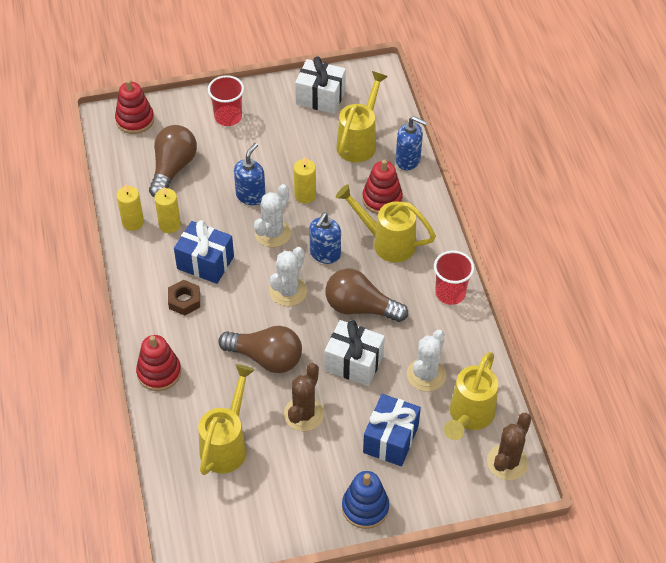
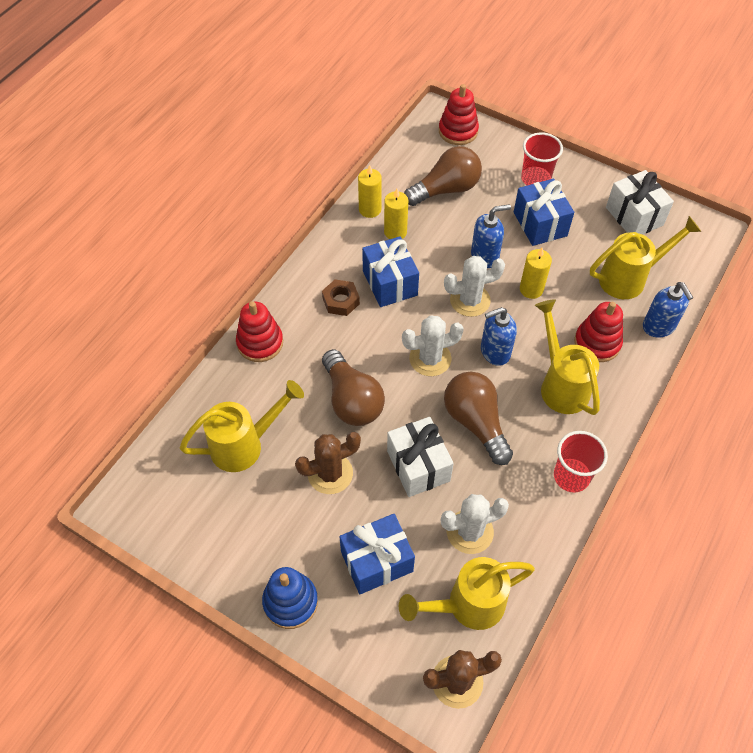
camera: 45 degrees right, 5 degrees up
(264, 147) = (540, 224): none -> blue gift

